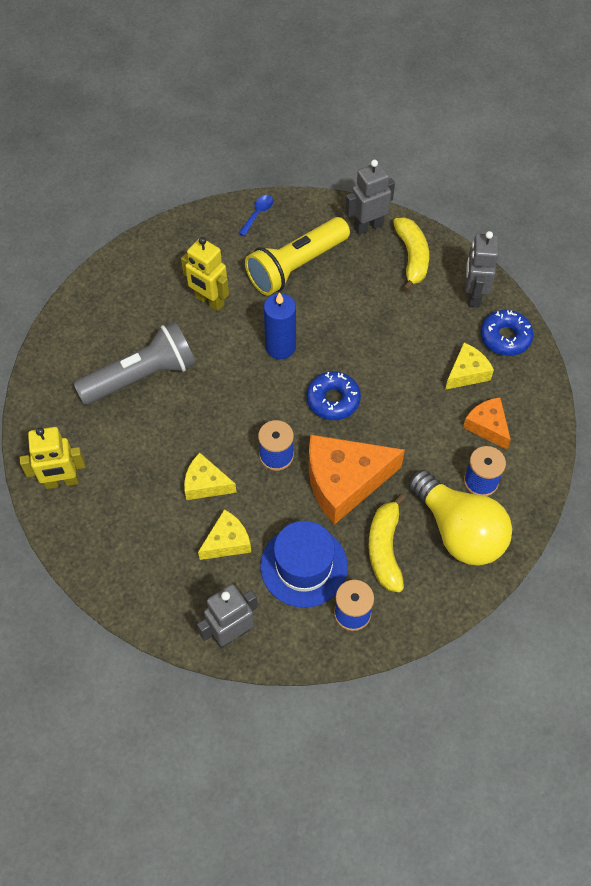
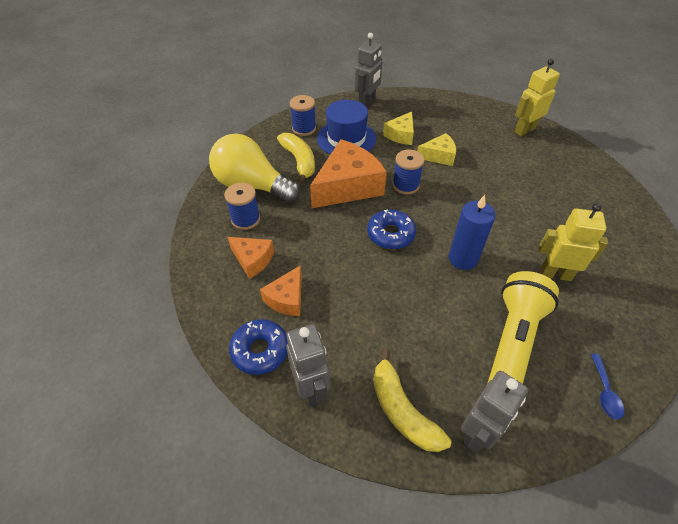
camera: 155 degrees right, 10 degrees down
(141, 376) = (544, 199): grey flashlight -> none
(467, 373) = (287, 299): yellow cheese -> orange cheese

